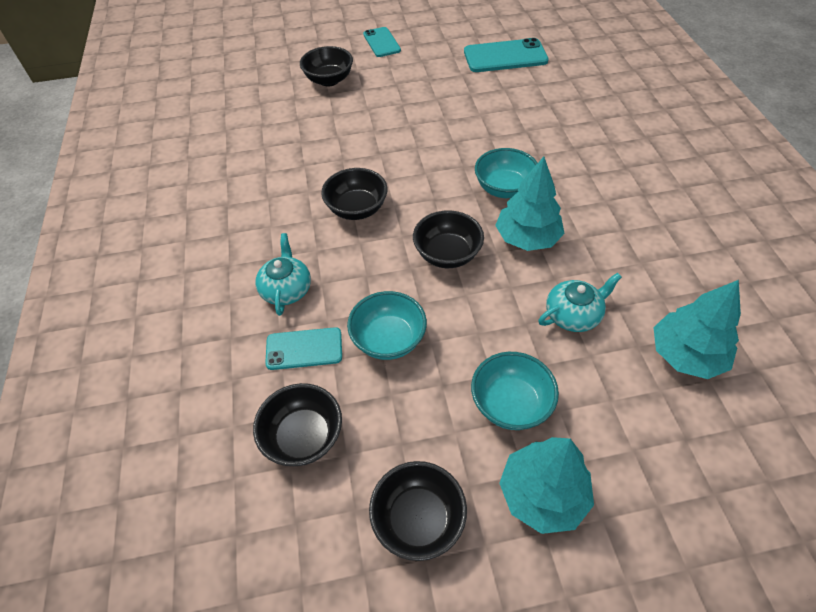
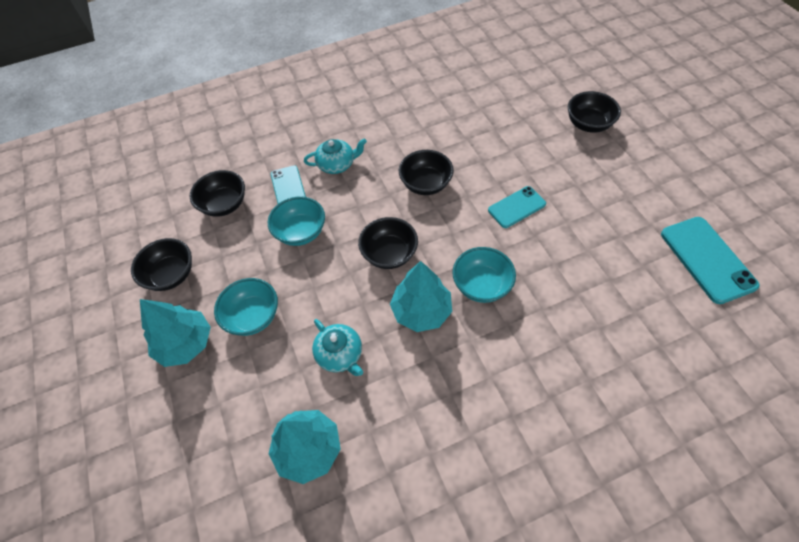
camera: 80 degrees right, 5 degrees up
(382, 42) = (672, 147): turquoise phone -> turquoise phone (516, 207)

